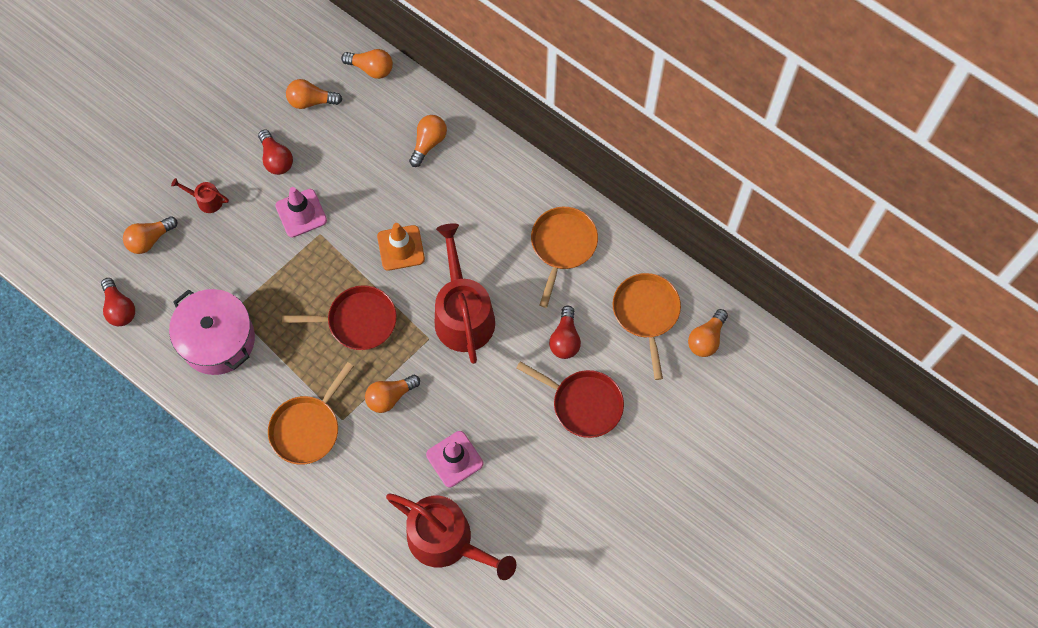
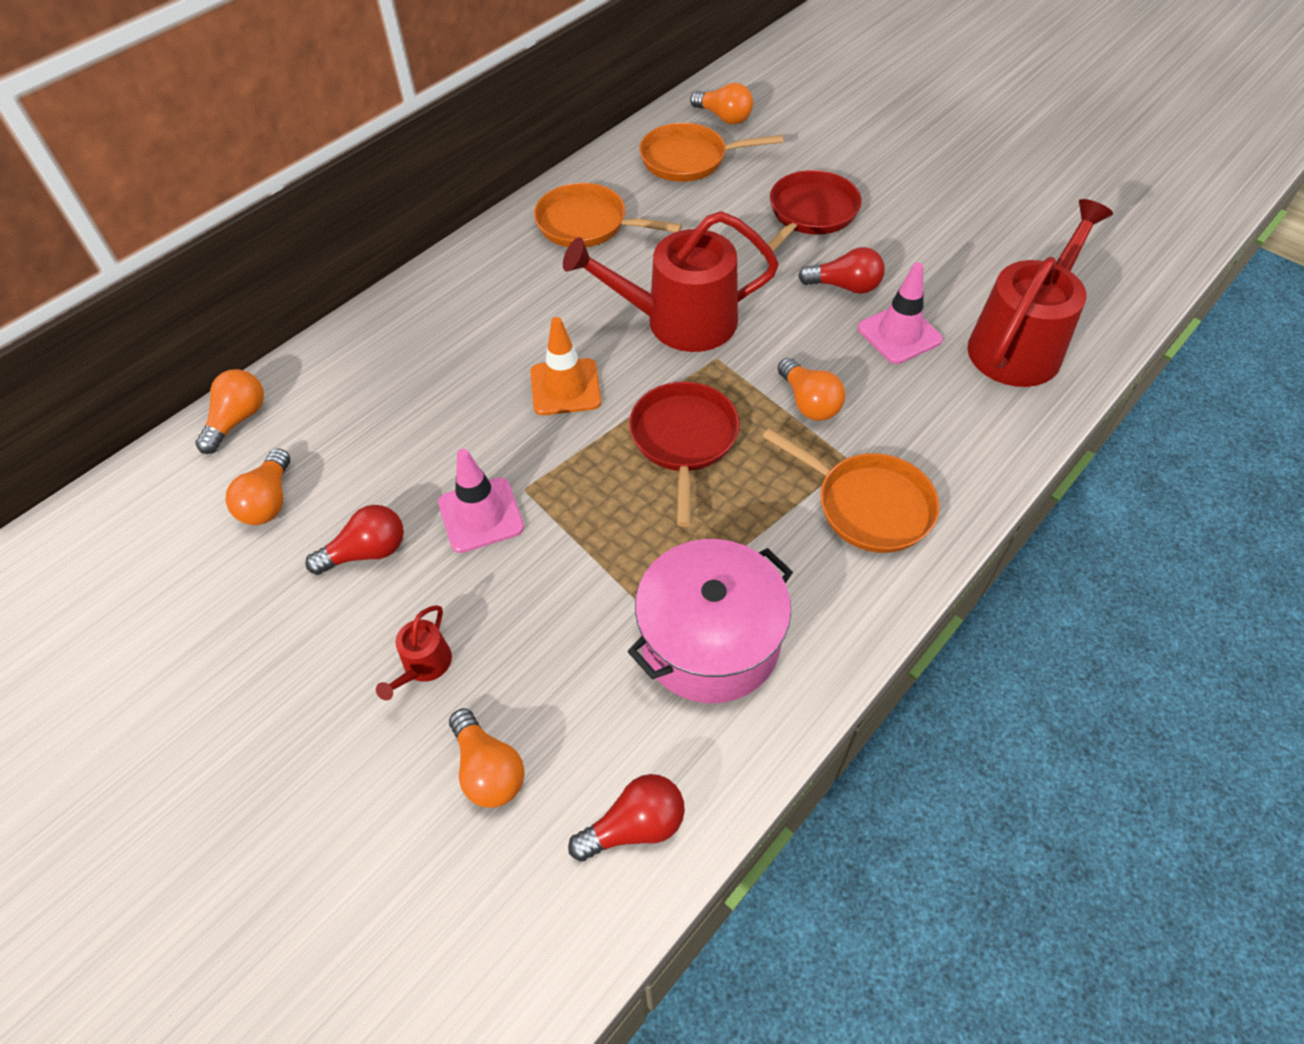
camera: 85 degrees left, 15 degrees down
(428, 143) = (395, 353): orange light bulb -> none
(565, 339) = (721, 226): red light bulb -> red light bulb (845, 286)

